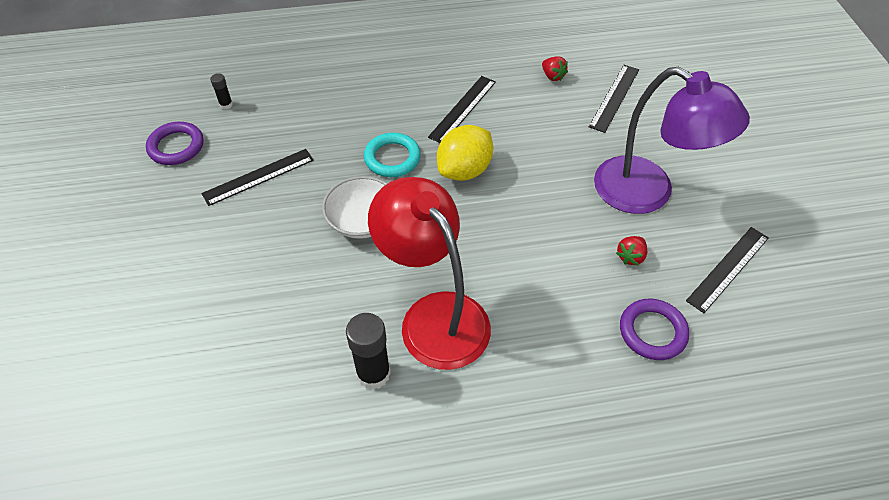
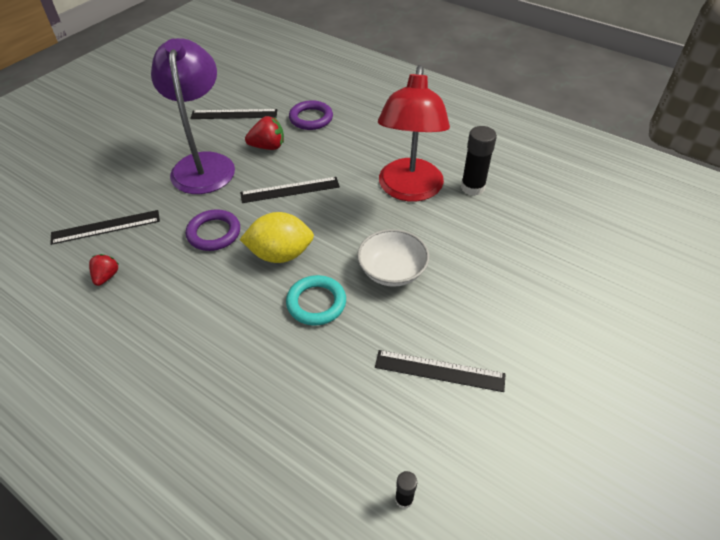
camera: 135 degrees left, 5 degrees down
(176, 146) = (497, 477): purple ring -> purple ring (214, 233)
(463, 109) = (210, 303): black ruler -> black ruler (290, 190)
(630, 256) = (268, 147): red strawberry -> red strawberry, size x1.51

